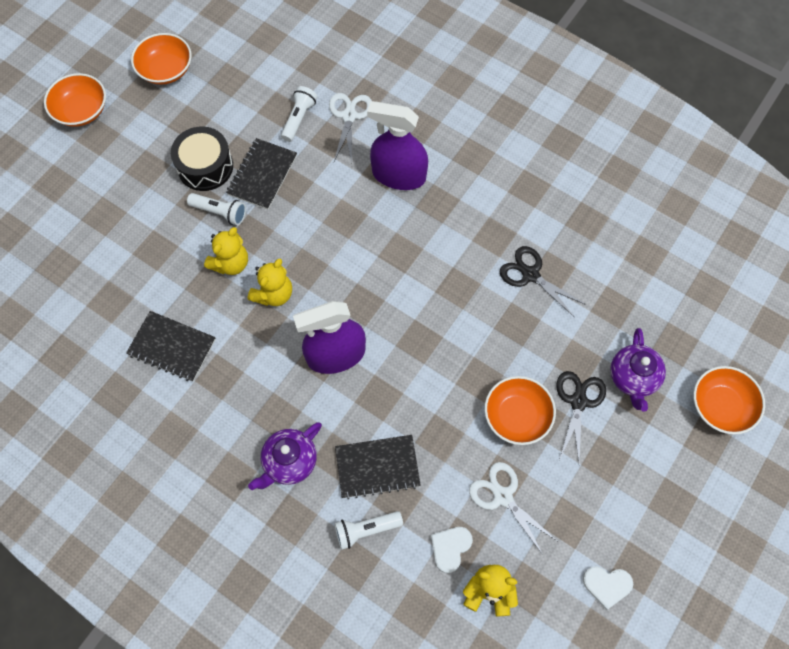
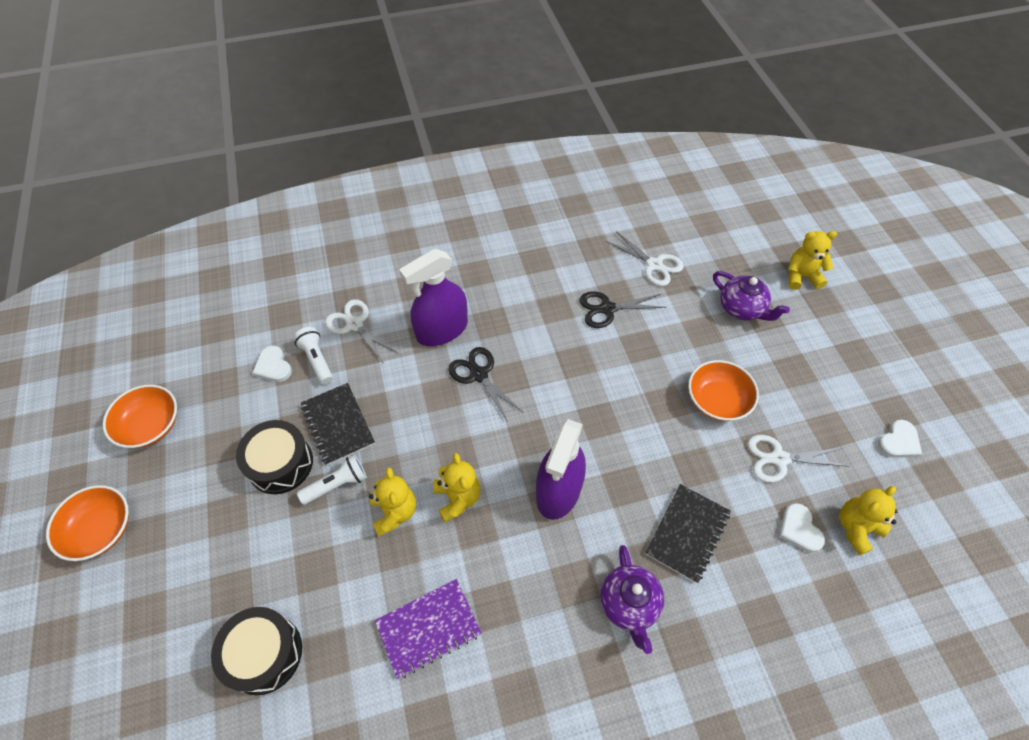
camera: 50 degrees left, 10 degrees down
(83, 267) = (264, 654): none -> black drum
(172, 347) = (428, 628): black notebook -> purple notebook
(269, 97) = (273, 366): none -> white heart
(366, 530) = (739, 585): white flashlight -> none
(578, 401) = (735, 353): black scissors -> black scissors (479, 374)
(613, 278) = (654, 265): none -> white scissors
(721, 406) = (801, 276): orange bowl -> yellow teddy bear

